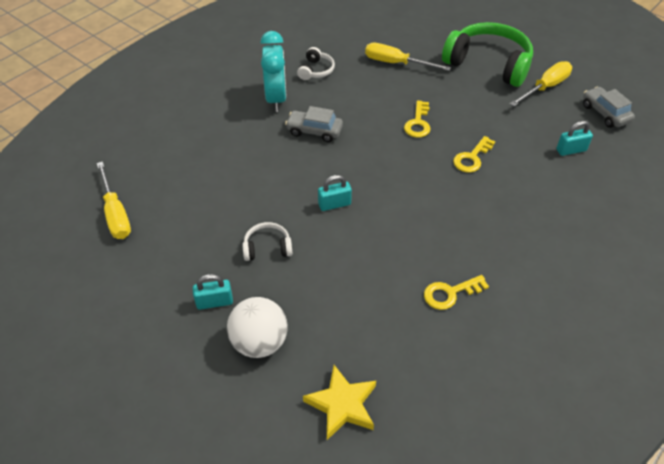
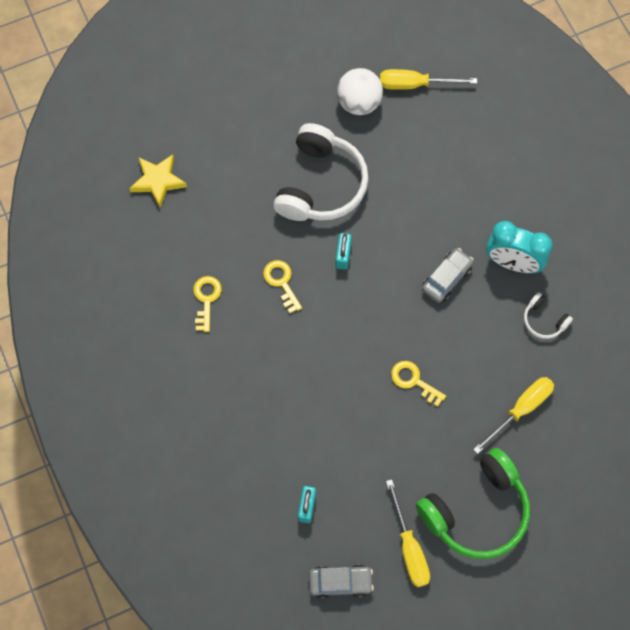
camera: 115 degrees right, 20 degrees up
(214, 302) = (286, 130): turquoise padlock -> none
(259, 342) = (234, 148): white ball -> white ball (359, 103)
(267, 248) = (320, 184): white headphones -> white headphones, size x2.21
(472, 158) = (341, 404): yellow key -> yellow key (281, 282)

